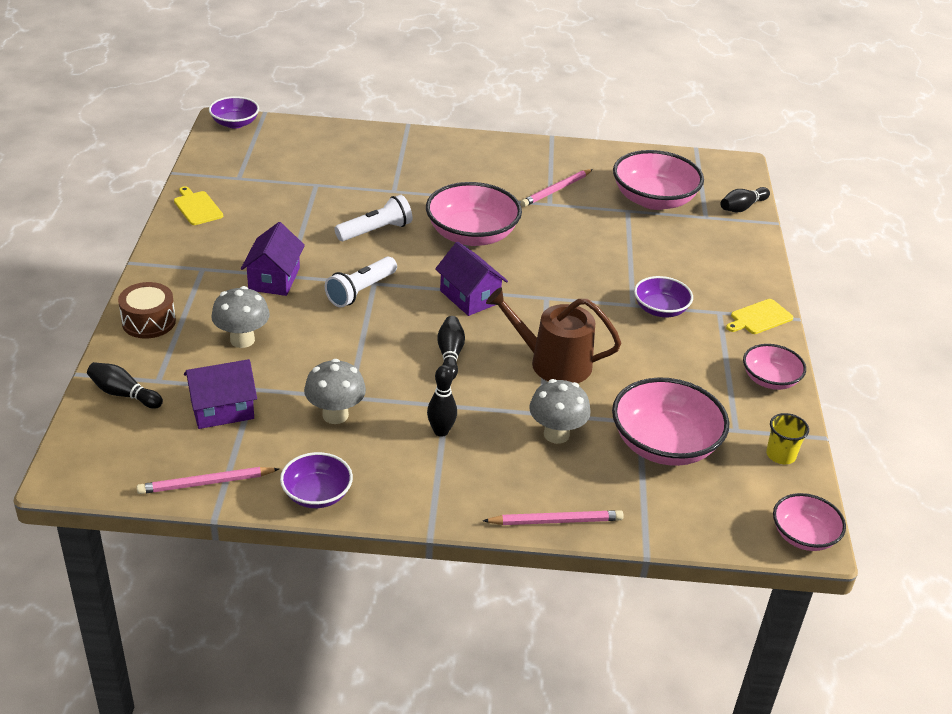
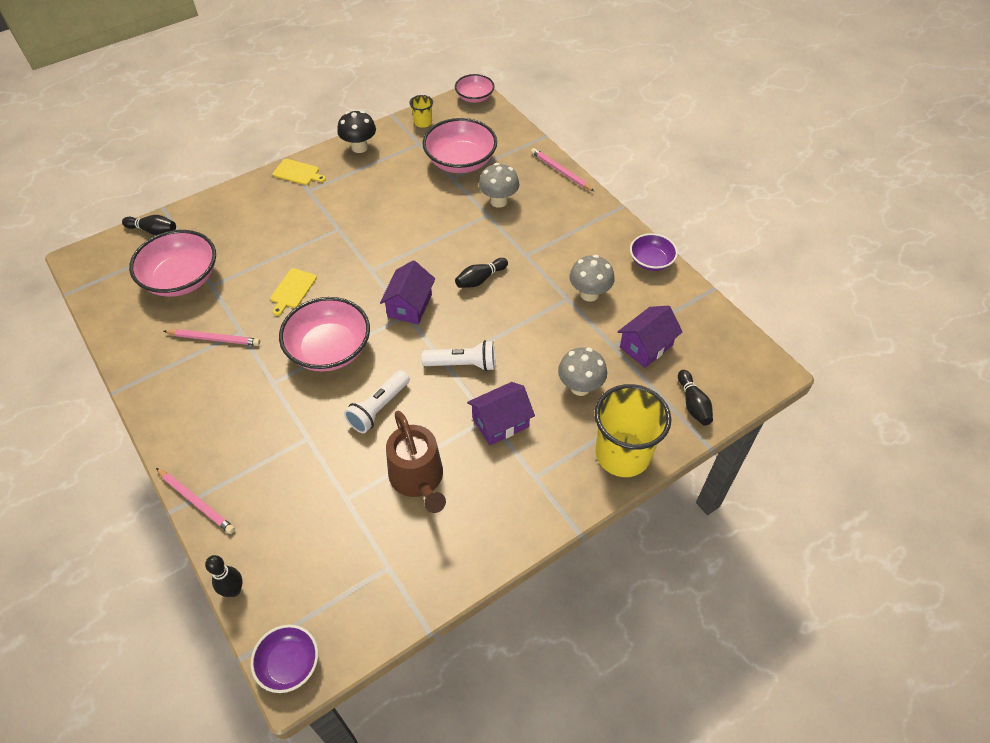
camera: 125 degrees left, 15 degrees up
(148, 322) = (622, 454): brown drum -> yellow cup
(197, 207) = (462, 556): yellow cutting board -> yellow cutting board (292, 290)
(206, 483) = (700, 309): pink pencil -> pink pencil (196, 502)
(222, 409) = (646, 346): purple house -> purple house turned 75 degrees counterclockwise
(375, 231) = (379, 408): white flashlight -> white flashlight turned 75 degrees counterclockwise
(441, 431) = (549, 244): black bowling pin -> black bowling pin (234, 590)
(552, 363) = (437, 233): brown watering can -> brown watering can (418, 479)
(660, 309) = (331, 215): purple bowl -> none
(770, 379) = (359, 147): pink bowl -> black mushroom

